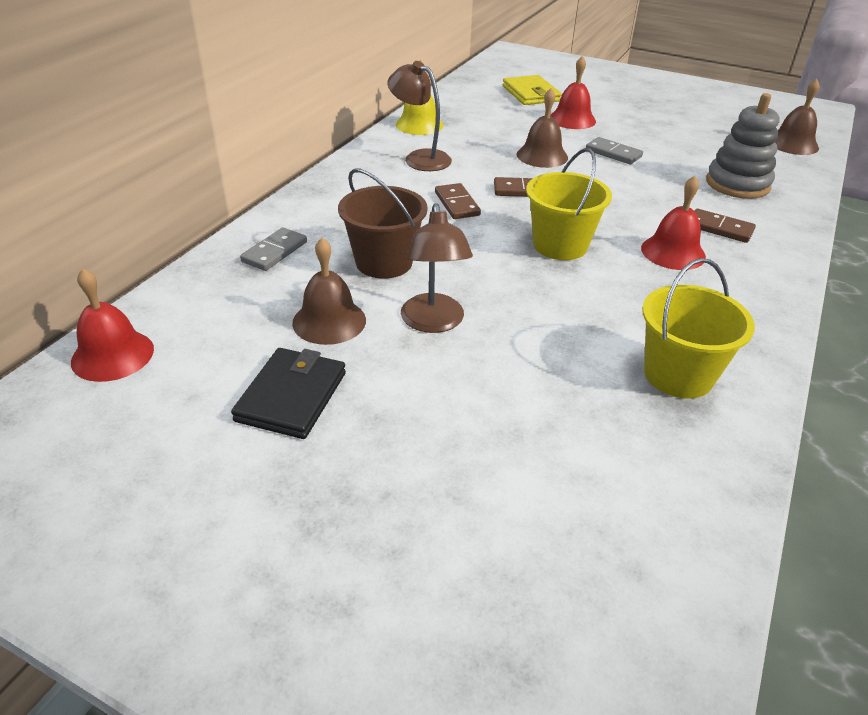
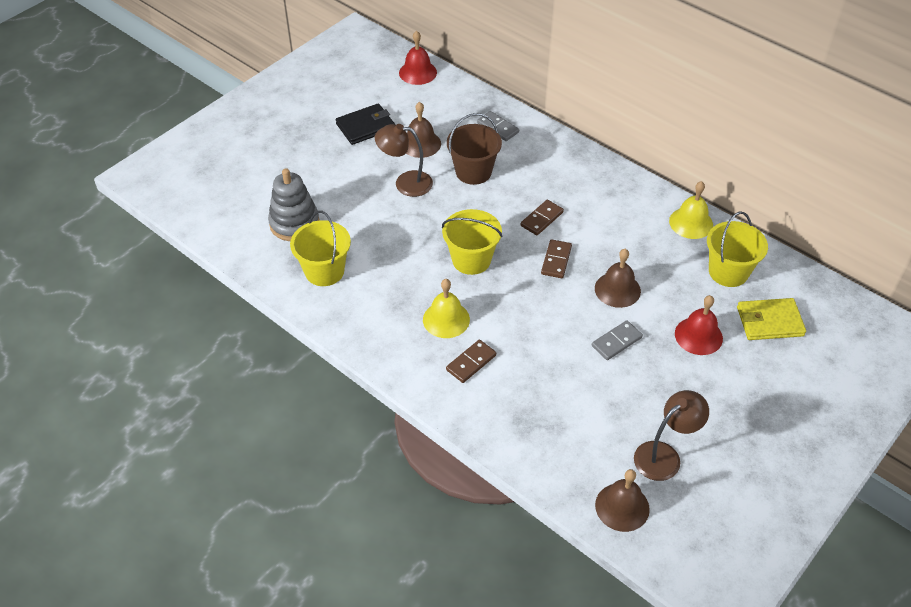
camera: 105 degrees right, 10 degrees up
(292, 396) = (365, 126): black wallet -> black wallet turned 60 degrees counterclockwise
(420, 158) = (622, 212): brown lamp -> brown lamp (664, 455)
(457, 204) = (541, 219): brown domino -> brown domino turned 45 degrees counterclockwise
(480, 108) = (728, 272): none -> yellow bucket
(673, 252) = (446, 319): red bell -> yellow bell
(737, 184) = (541, 411): grey stacking toy -> grey stacking toy (294, 223)

